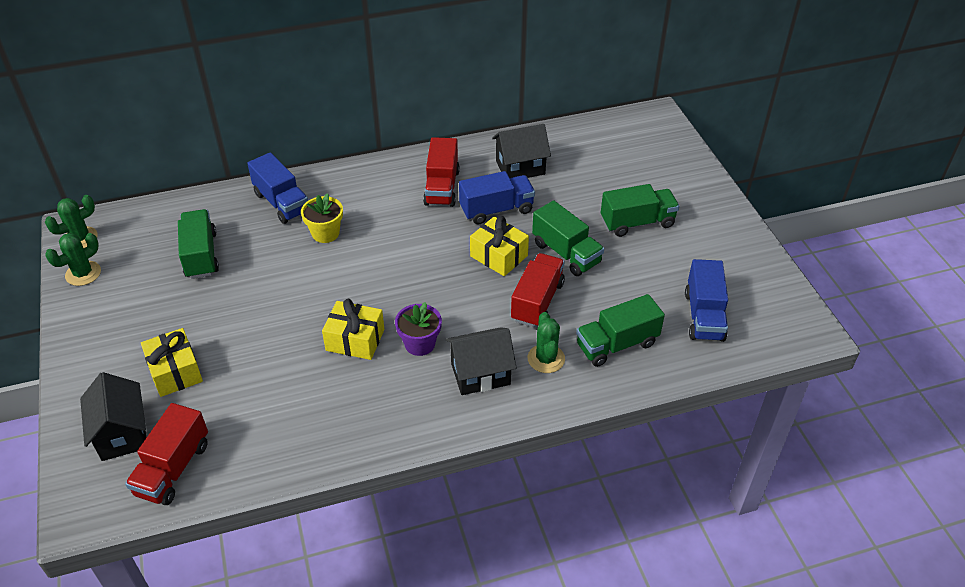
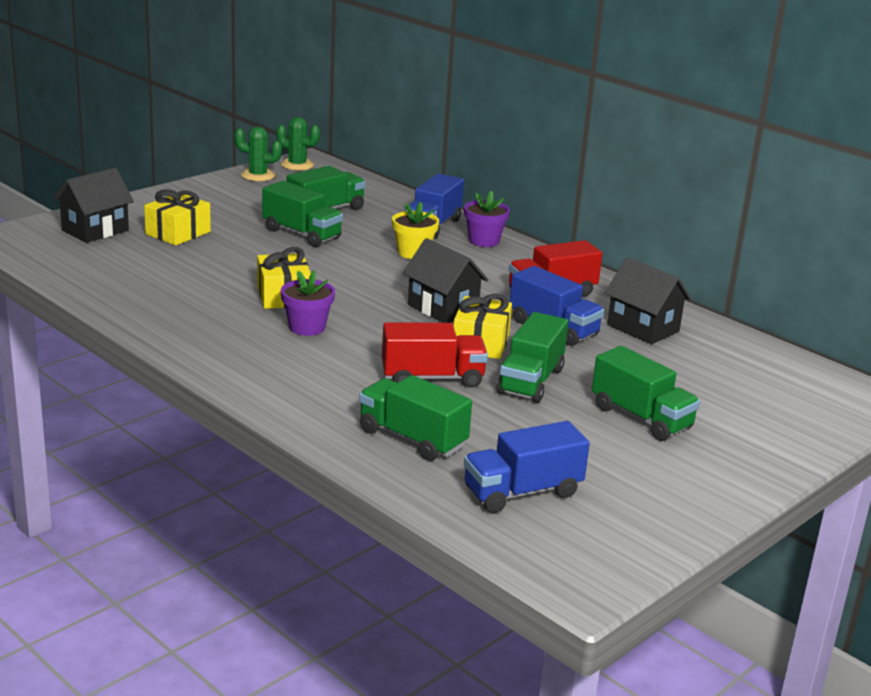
camera: 60 degrees right, 20 degrees down
(173, 468) = (71, 257): red truck -> none
(239, 287) = (301, 234): none -> green truck
(330, 185) = (484, 241): none -> purple flower pot
(480, 374) = (293, 366): black house -> black house (443, 308)
(546, 359) = (348, 399): green cactus -> none

